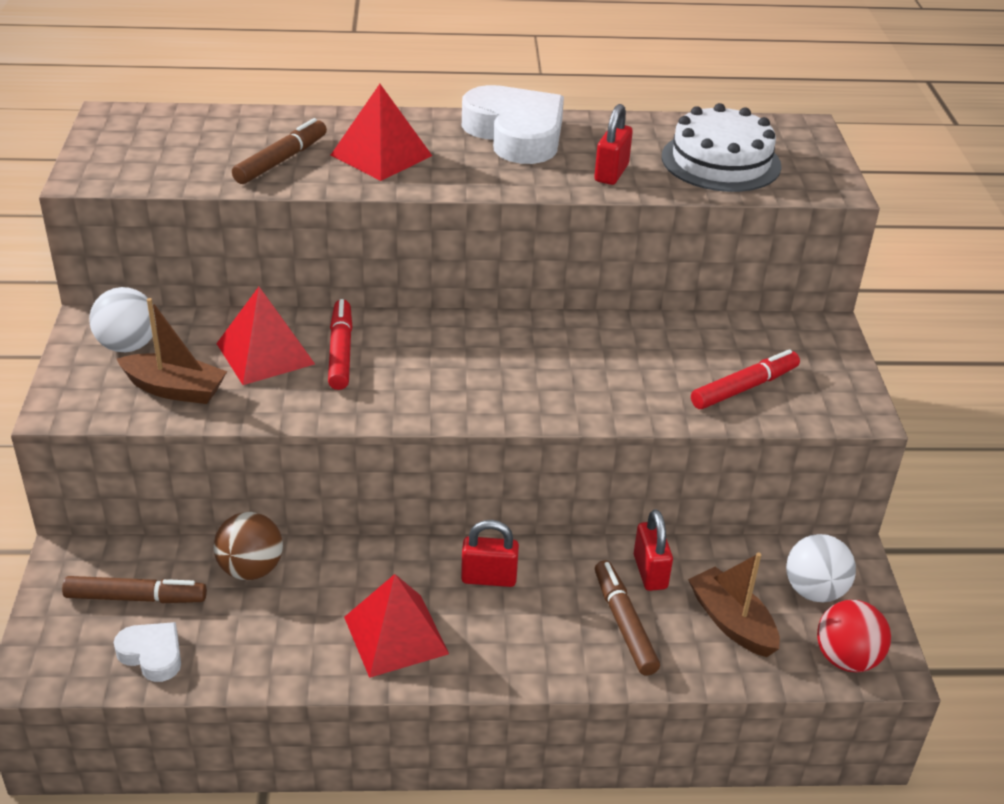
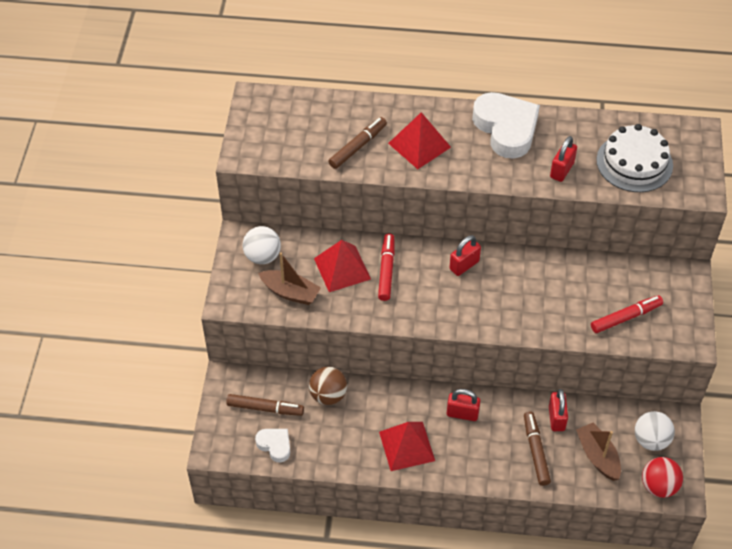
camera: 10 degrees right, 15 degrees up
(469, 338) = (464, 265): none -> red padlock

